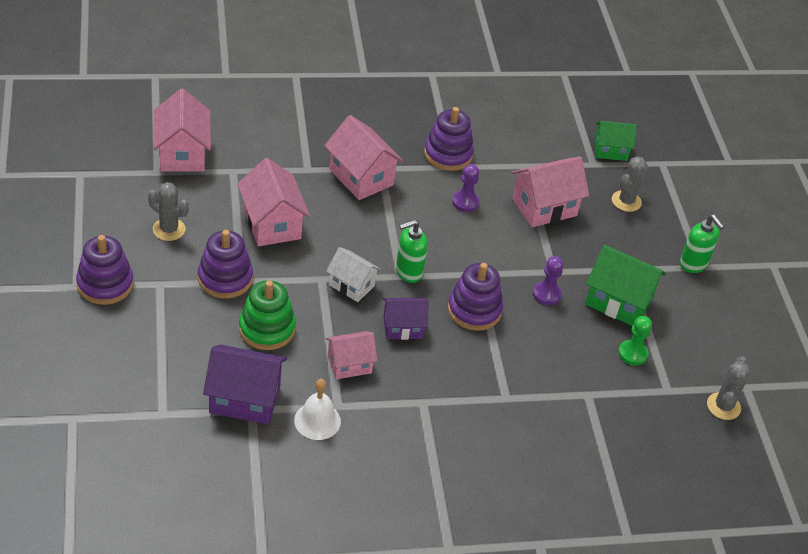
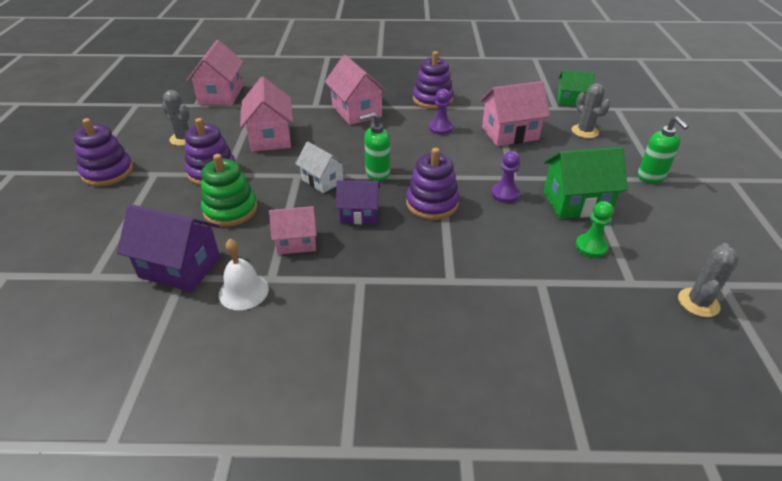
camera: 15 degrees right, 5 degrees down
(618, 302) = (576, 203): green house -> green house turned 45 degrees counterclockwise
(626, 201) = (584, 131): grey cactus -> grey cactus turned 75 degrees counterclockwise

